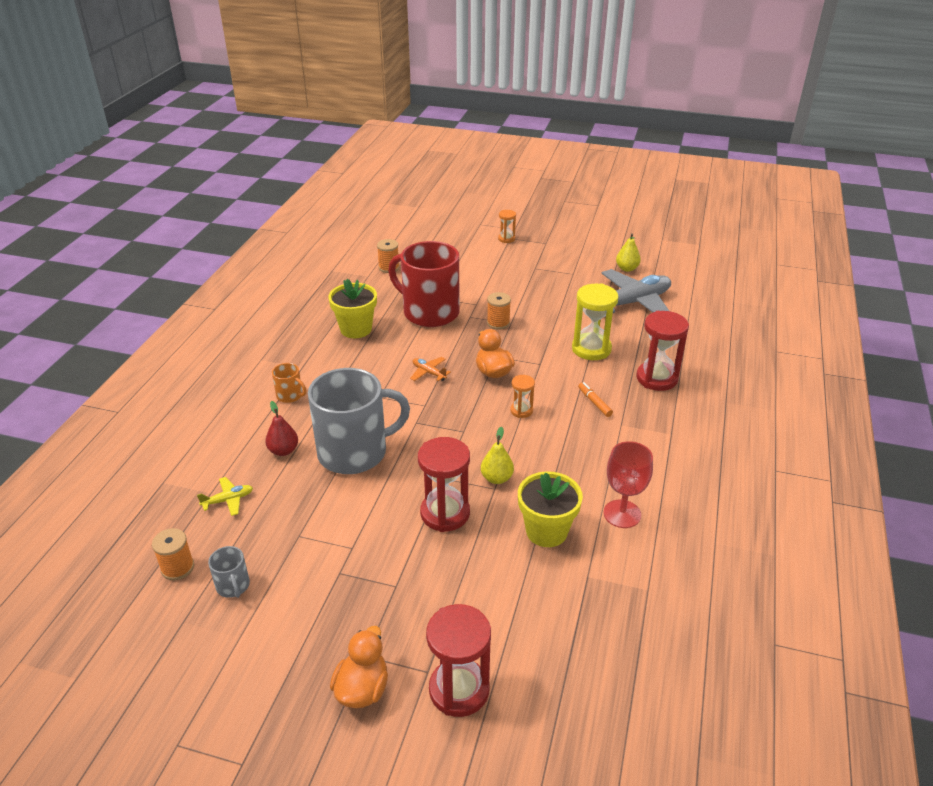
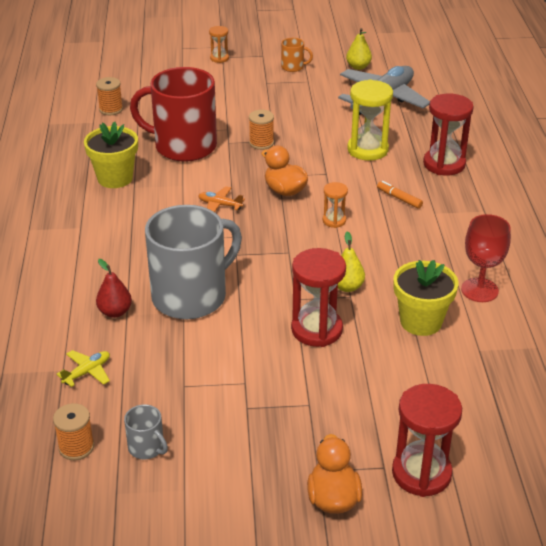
camera: 20 degrees left, 0 degrees up
(290, 395) = (86, 258): orange mug -> orange mug (293, 67)

